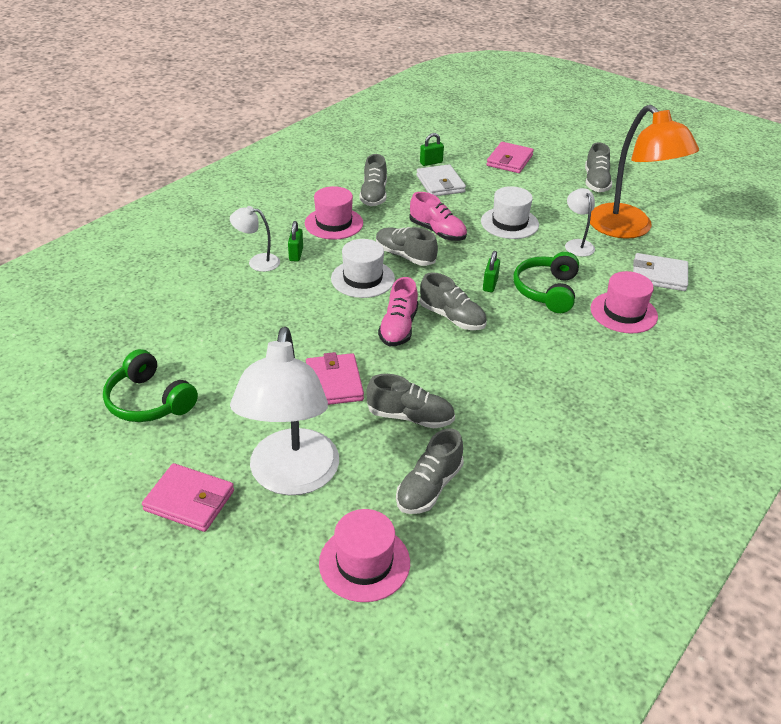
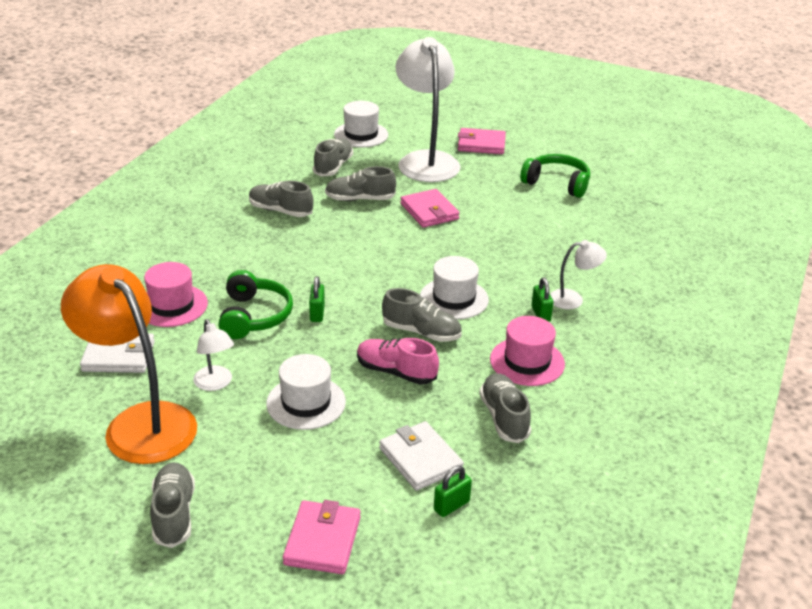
camera: 165 degrees right, 5 degrees down
(364, 563) = (361, 135): pink hat -> white hat
(398, 328) = (396, 258): pink shoe -> none
(452, 317) = (348, 274): grey shoe -> grey shoe (280, 211)

